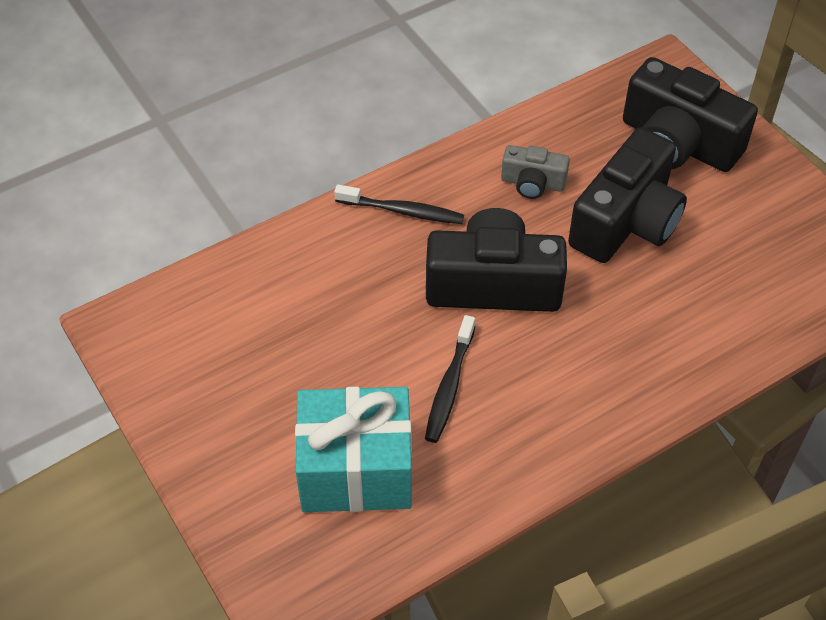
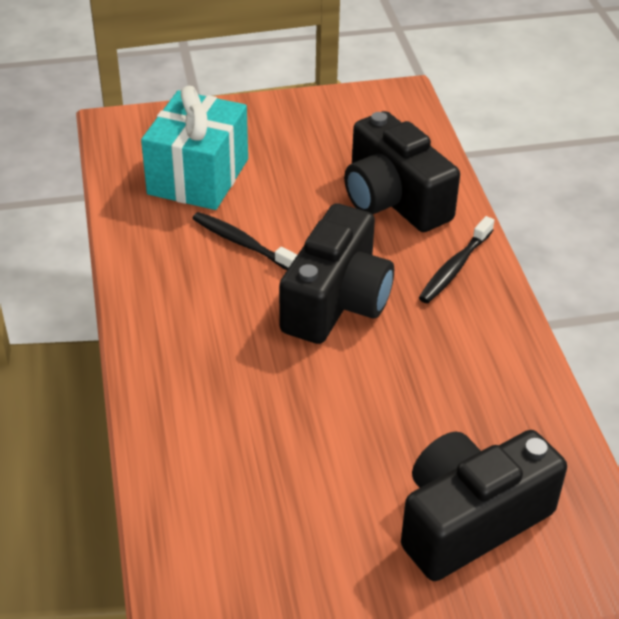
camera: 110 degrees right, 10 degrees down
(532, 183) = (455, 370): grey camera -> none
(626, 221) = (369, 426): black camera -> black camera (394, 199)

